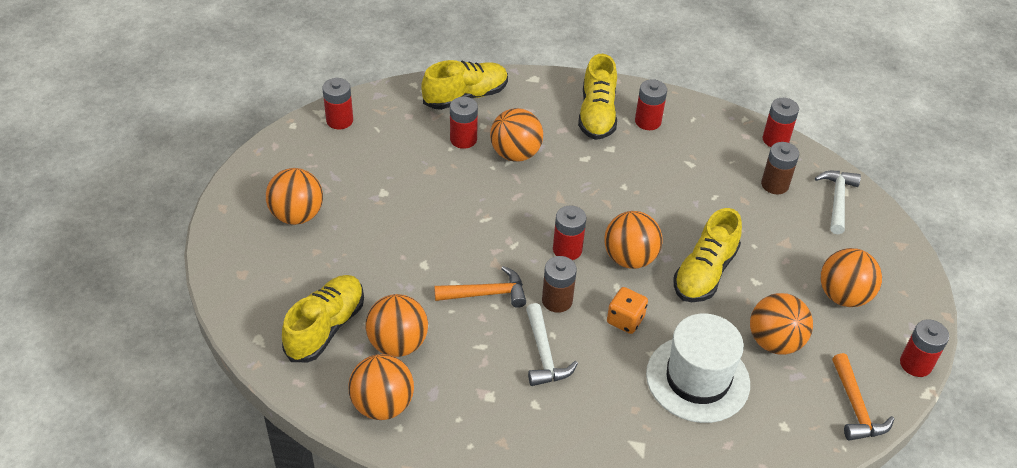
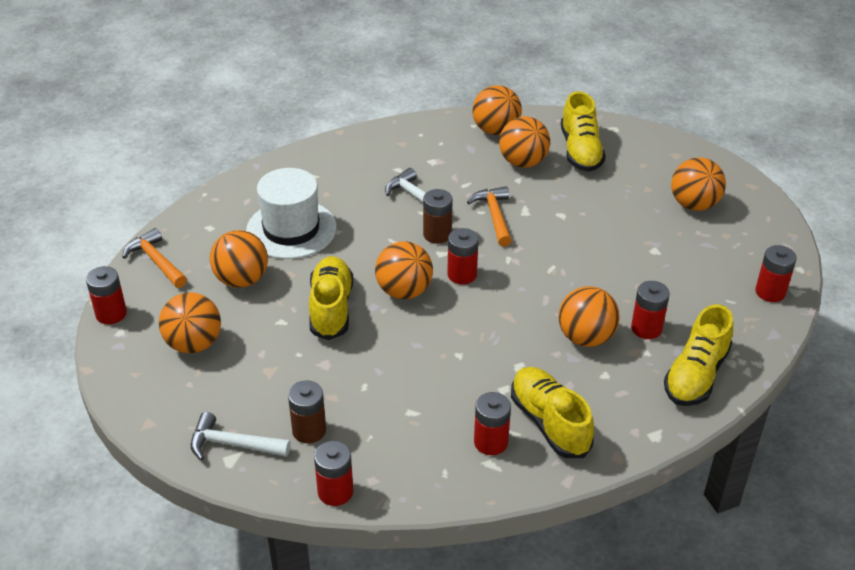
camera: 150 degrees right, 5 degrees down
(486, 294) = (494, 216): orange hammer -> orange hammer turned 120 degrees clockwise
(625, 320) = (373, 244): orange dice -> none
(837, 200) = (233, 444): white hammer -> white hammer turned 120 degrees clockwise

